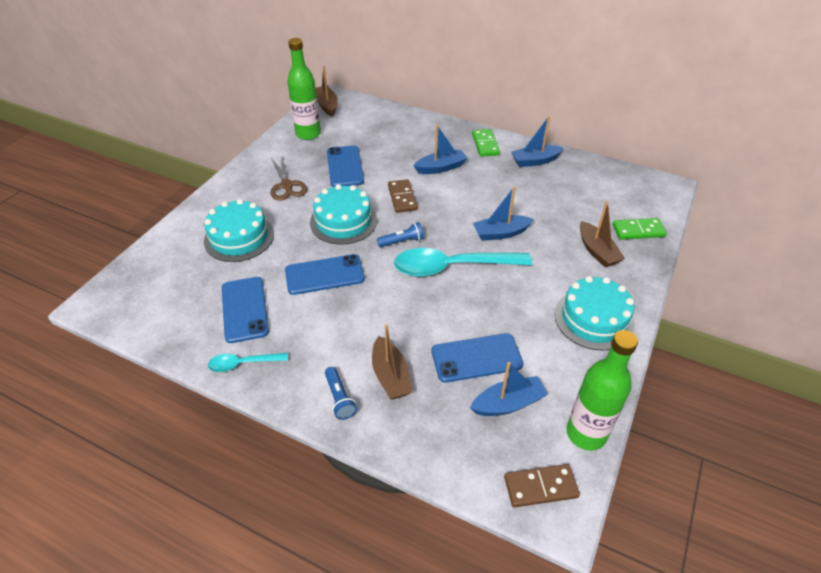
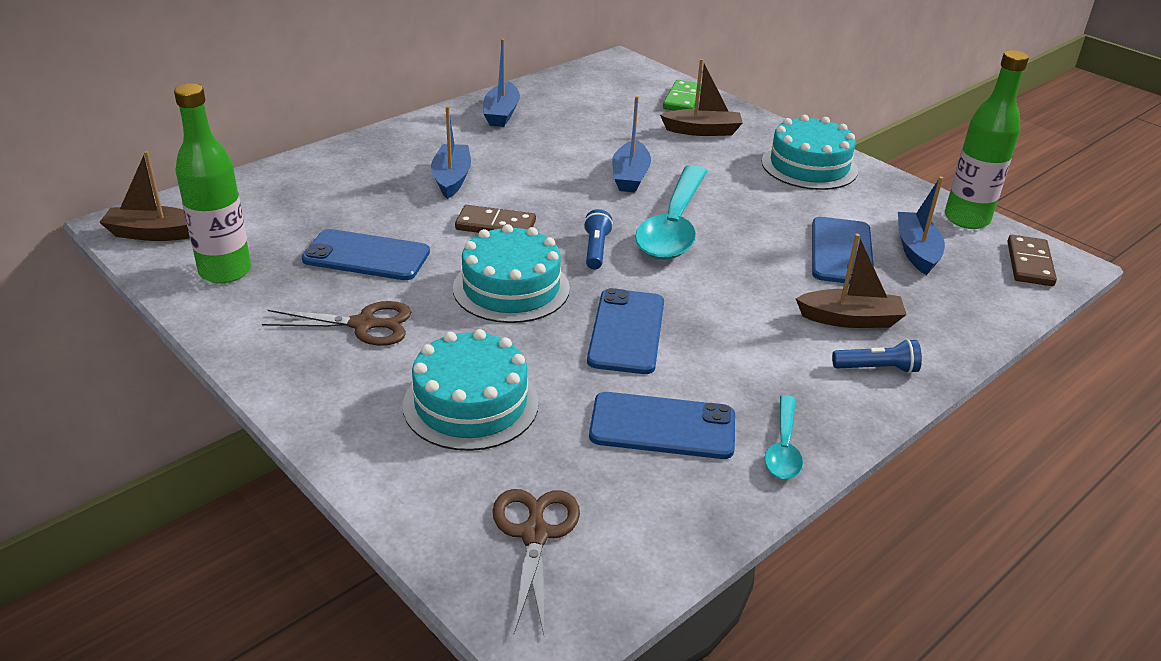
camera: 70 degrees left, 10 degrees down
(152, 285) = (535, 534): none -> brown scissors
(485, 144) = (429, 133): green domino -> none

